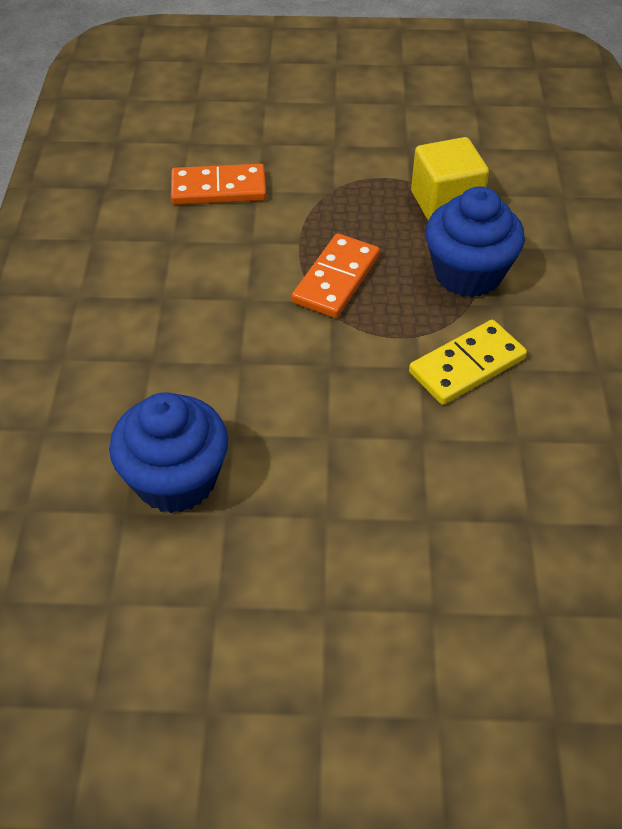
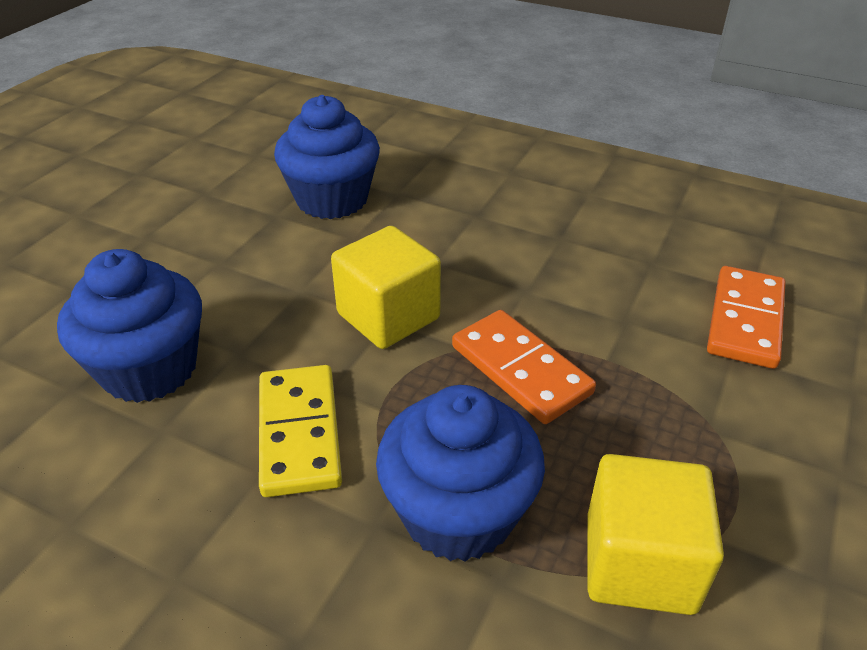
camera: 115 degrees right, 10 degrees down
(325, 366) = (388, 316): none -> yellow cube
(476, 484) = (149, 369): none -> blue cupcake

